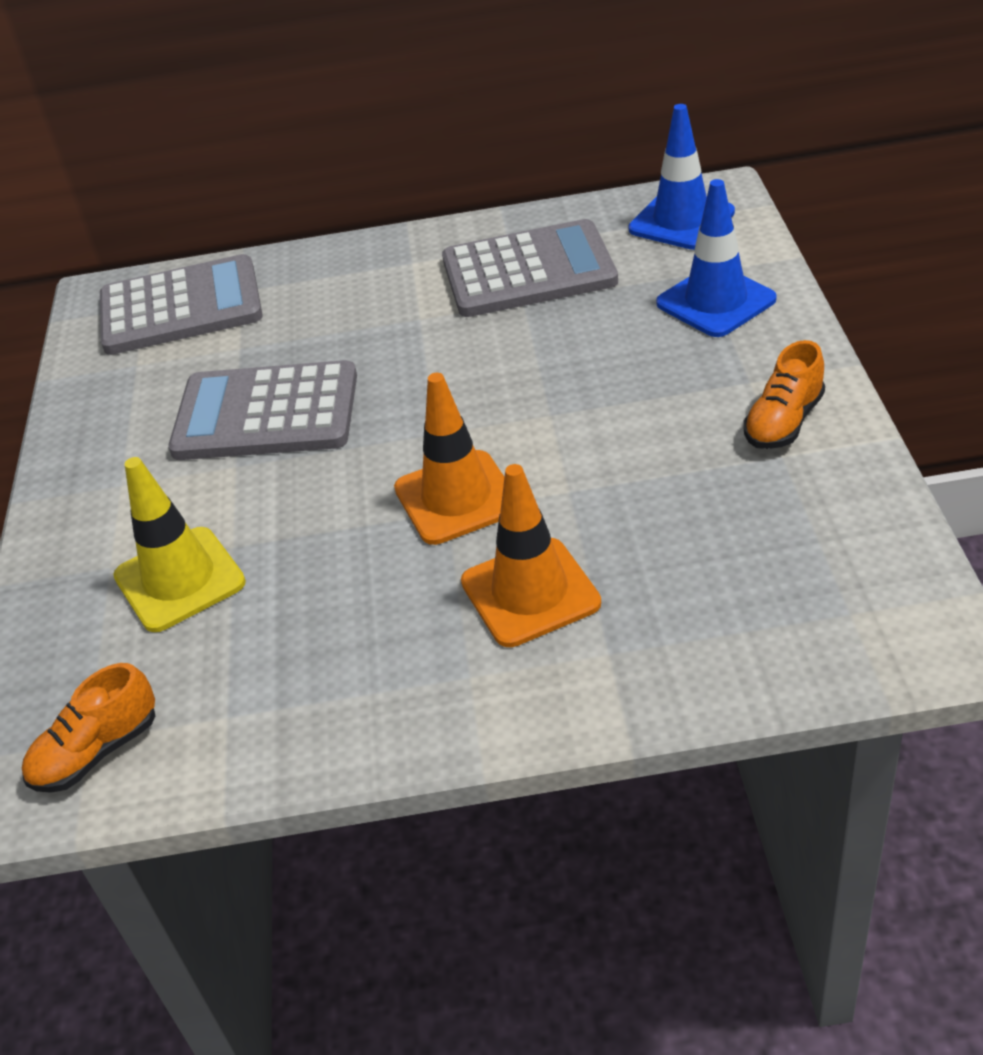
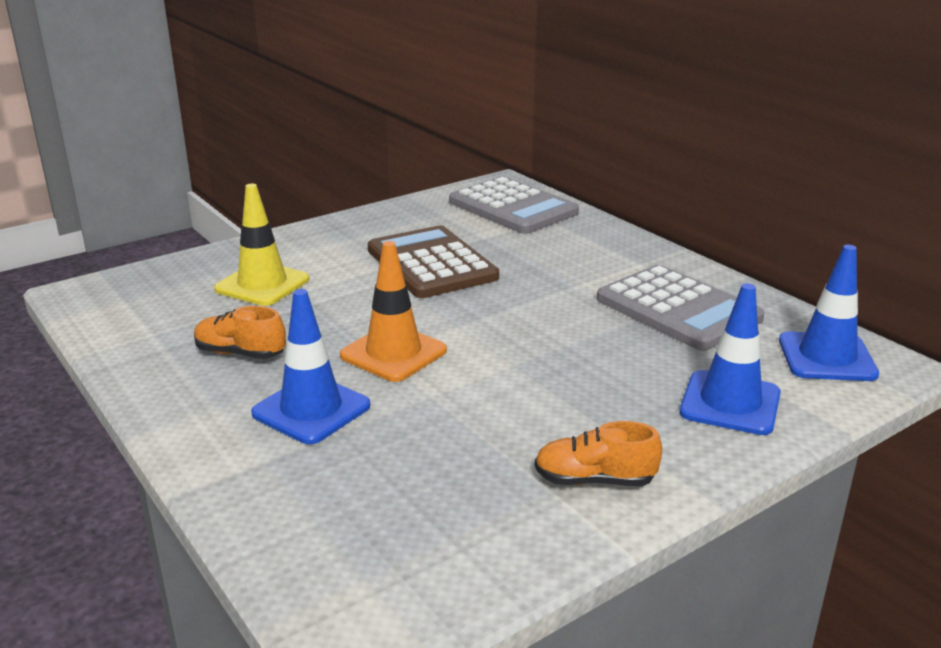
camera: 55 degrees right, 15 degrees down
(97, 752) = (113, 305): orange shoe -> orange shoe (240, 353)
(266, 413) = (431, 264): grey calculator -> brown calculator
(530, 592) = (311, 409): orange traffic cone -> blue traffic cone

